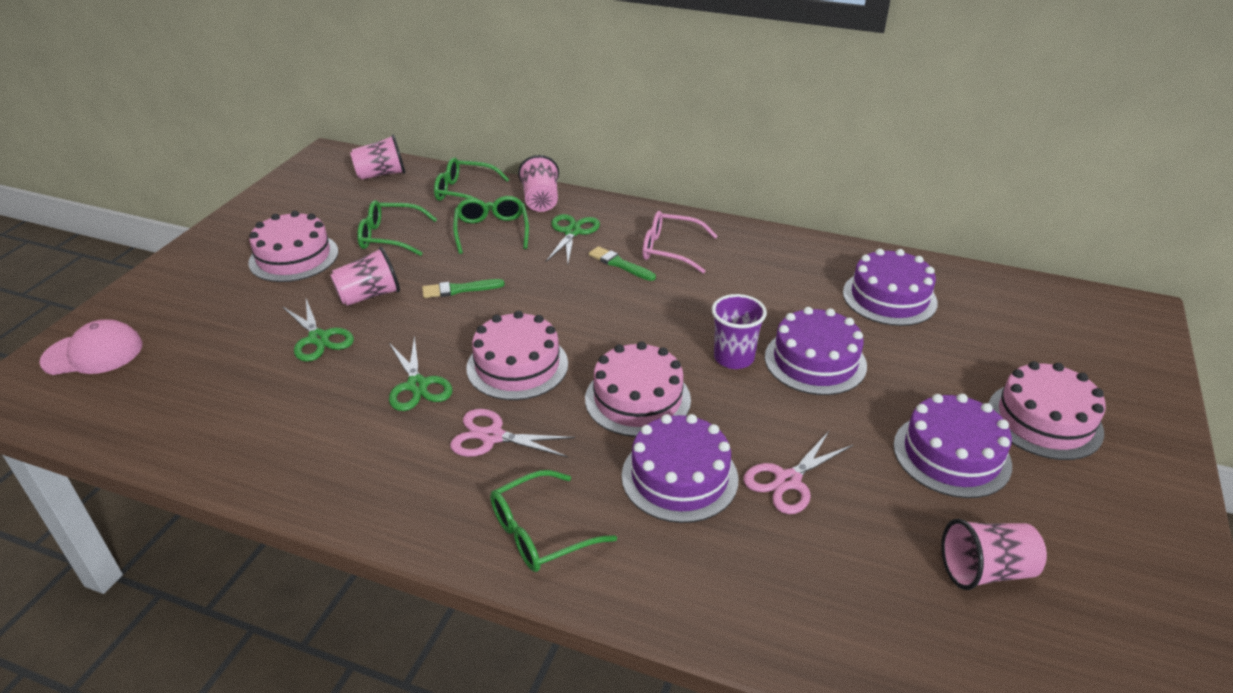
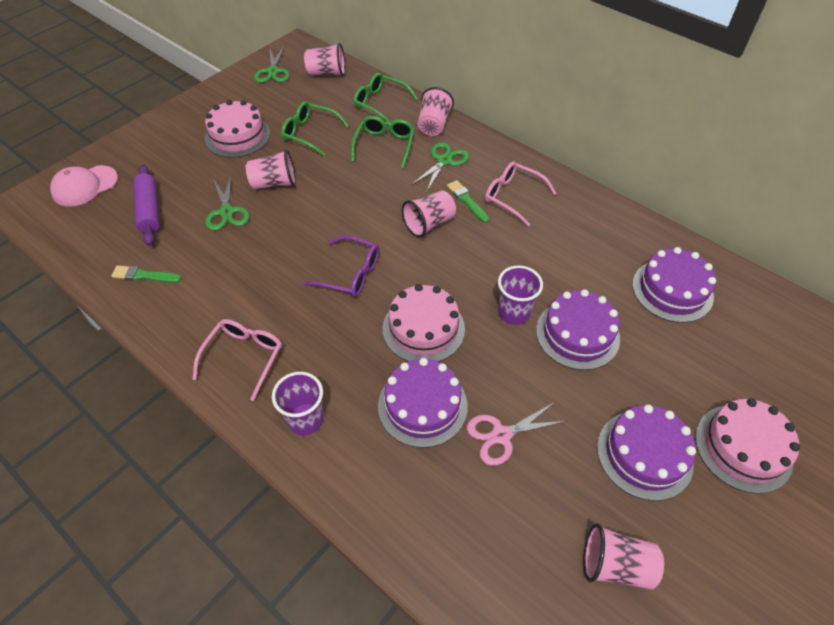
camera: 20 degrees right, 15 degrees up
(93, 353) = (85, 186): pink cap -> pink cap turned 135 degrees clockwise
(206, 360) = (149, 211): none -> purple rolling pin
(417, 385) = (275, 271): green scissors -> green scissors (273, 72)
(422, 487) = (244, 357): none -> pink glasses
(459, 289) = (338, 194): green brush -> green brush (144, 275)
(492, 437) = (307, 330): pink scissors -> none
(517, 366) = (350, 274): pink cake -> purple glasses
(540, 532) = (305, 419): green glasses -> purple cup
(587, 295) = (429, 224): none -> pink cup

